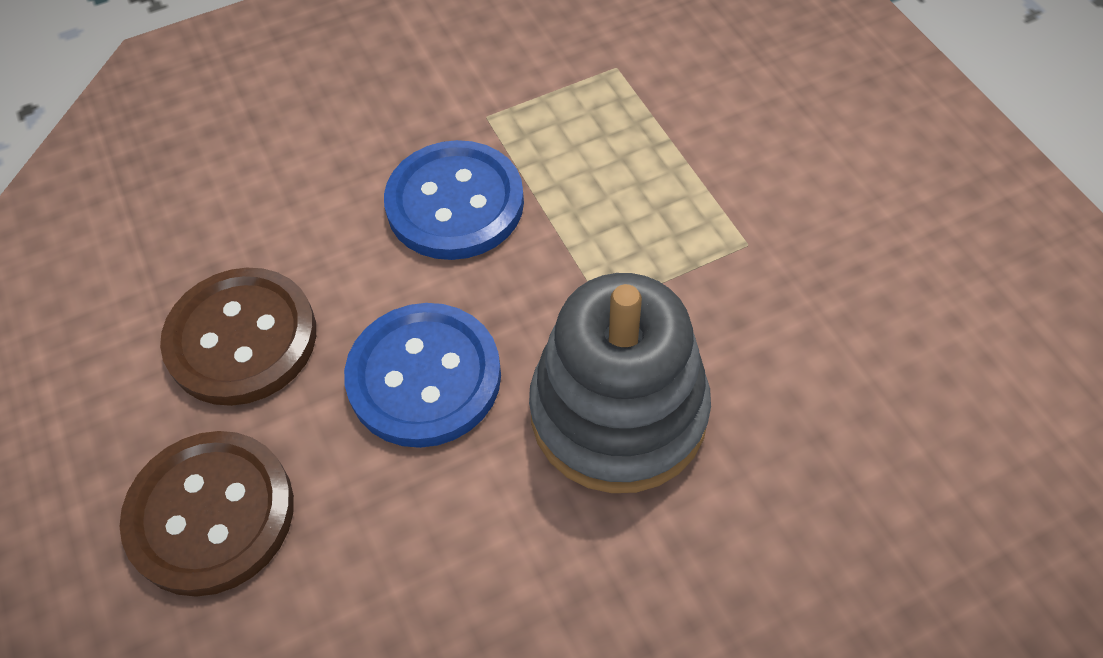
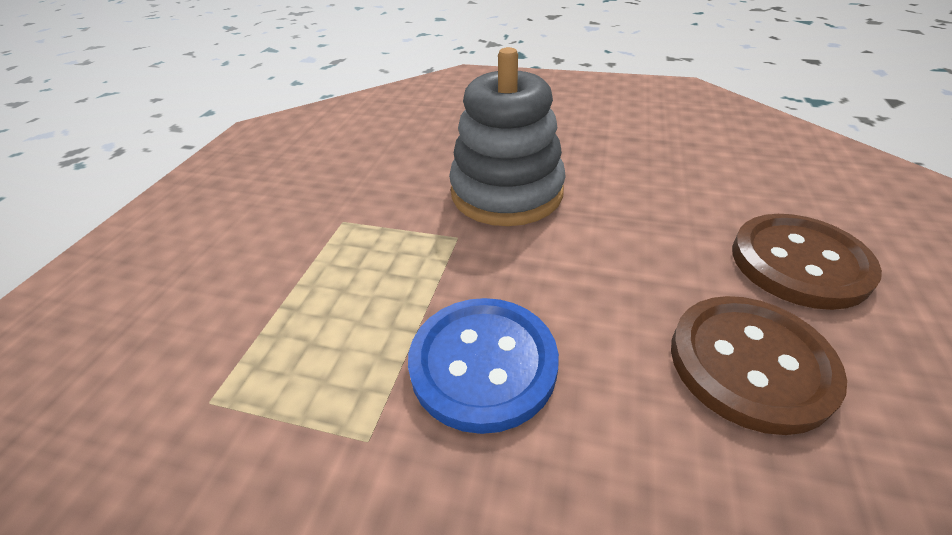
camera: 140 degrees left, 15 degrees down
(424, 377) = (605, 260): blue button -> none

